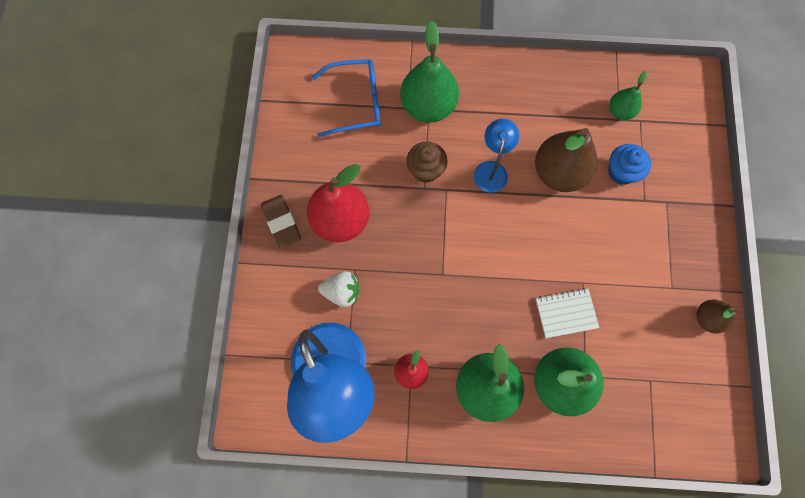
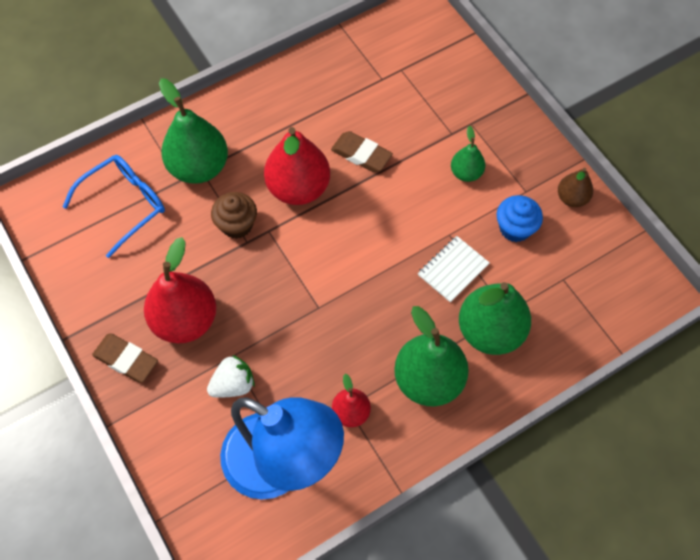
camera: 35 degrees left, 10 degrees down
(491, 169) = (298, 188): blue lamp -> red pear
(559, 172) = (361, 154): brown pear -> brown eraser
(620, 111) = (378, 72): green pear -> green pear (466, 173)
(621, 172) = (415, 121): blue cupcake -> blue cupcake (515, 228)

